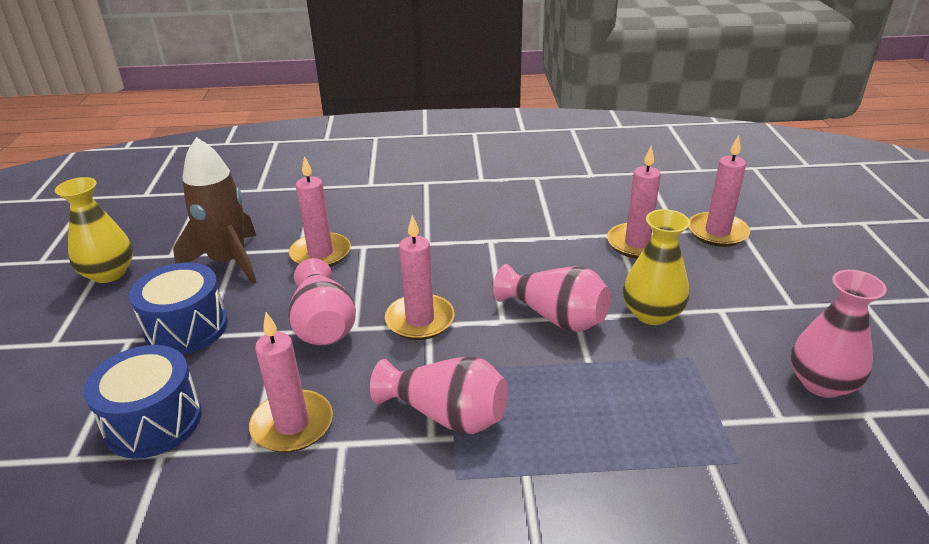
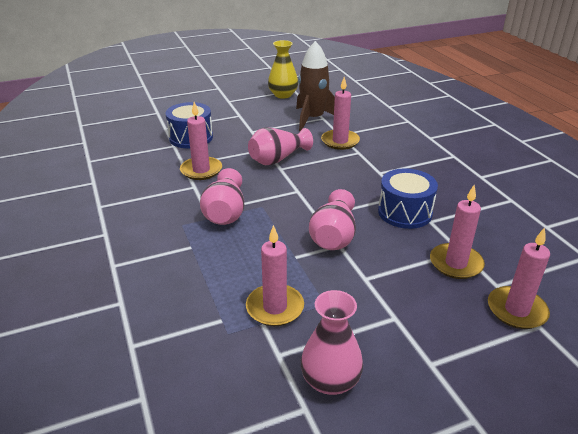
camera: 70 degrees right, 0 degrees up
(186, 328) = (254, 125): blue drum -> blue drum (405, 212)
(420, 320) = (299, 187): pink candle -> pink candle (275, 307)
(652, 313) = (365, 280): yellow vase -> none

